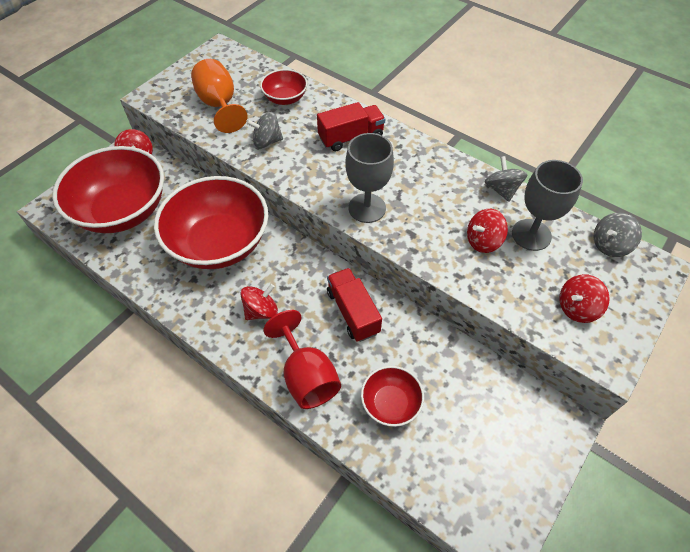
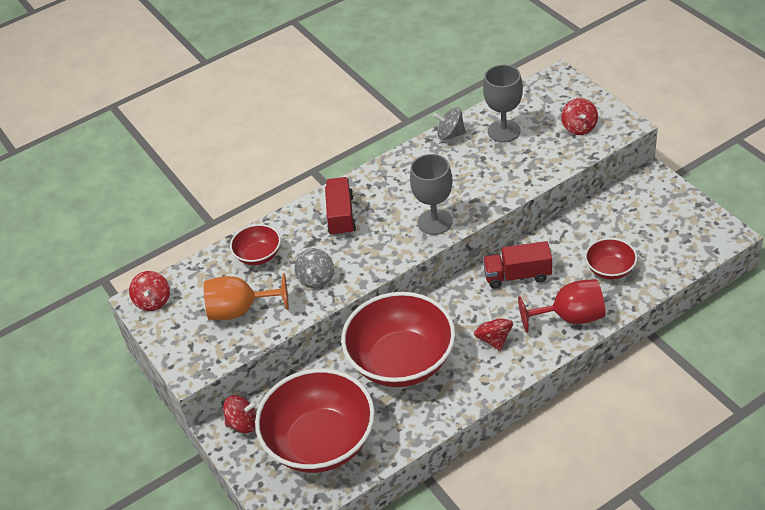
camera: 65 degrees left, 10 degrees down
(483, 241) = (499, 159): red spinning top -> red spinning top (153, 301)
(609, 245) = (530, 93): grey spinning top -> none

